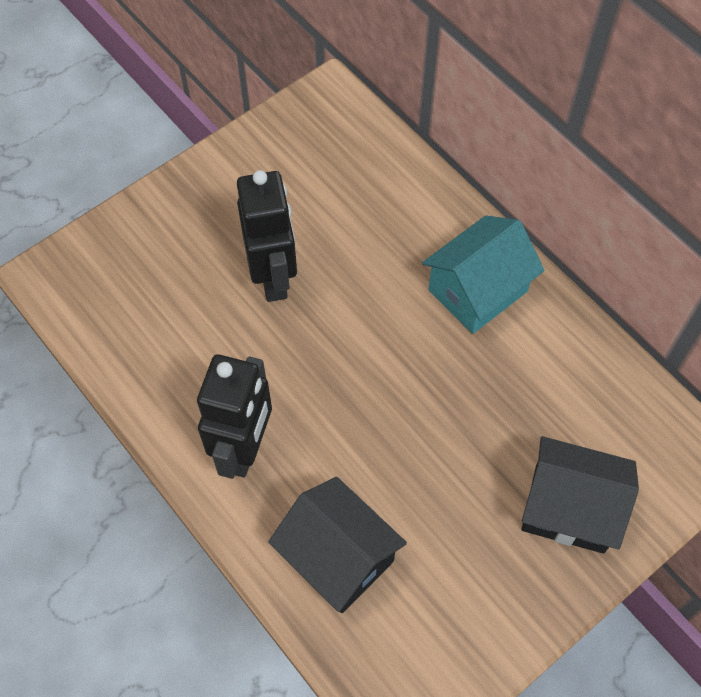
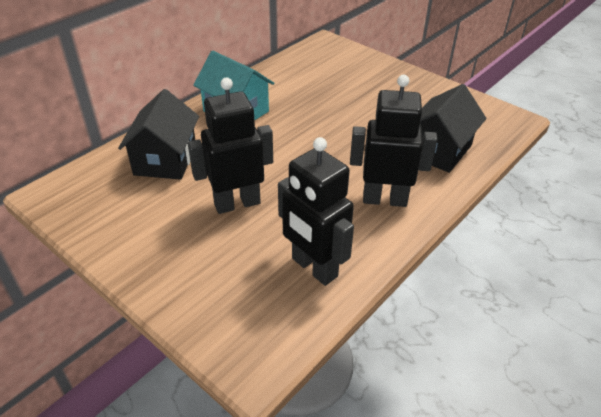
camera: 100 degrees left, 20 degrees down
(149, 344) = (314, 268): none -> black robot
(569, 508) = (369, 76): black house -> black house (165, 160)

